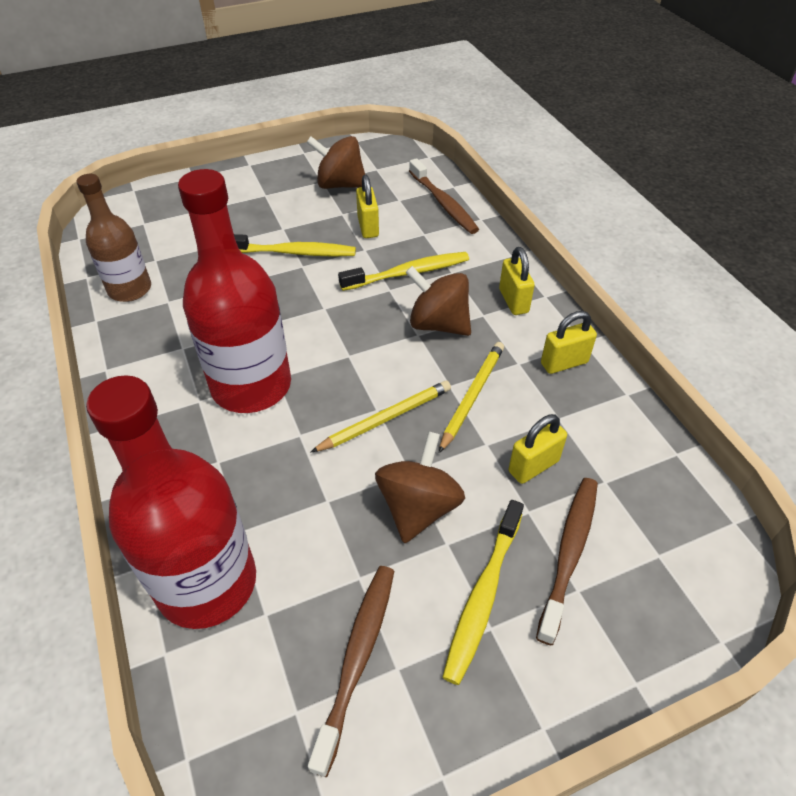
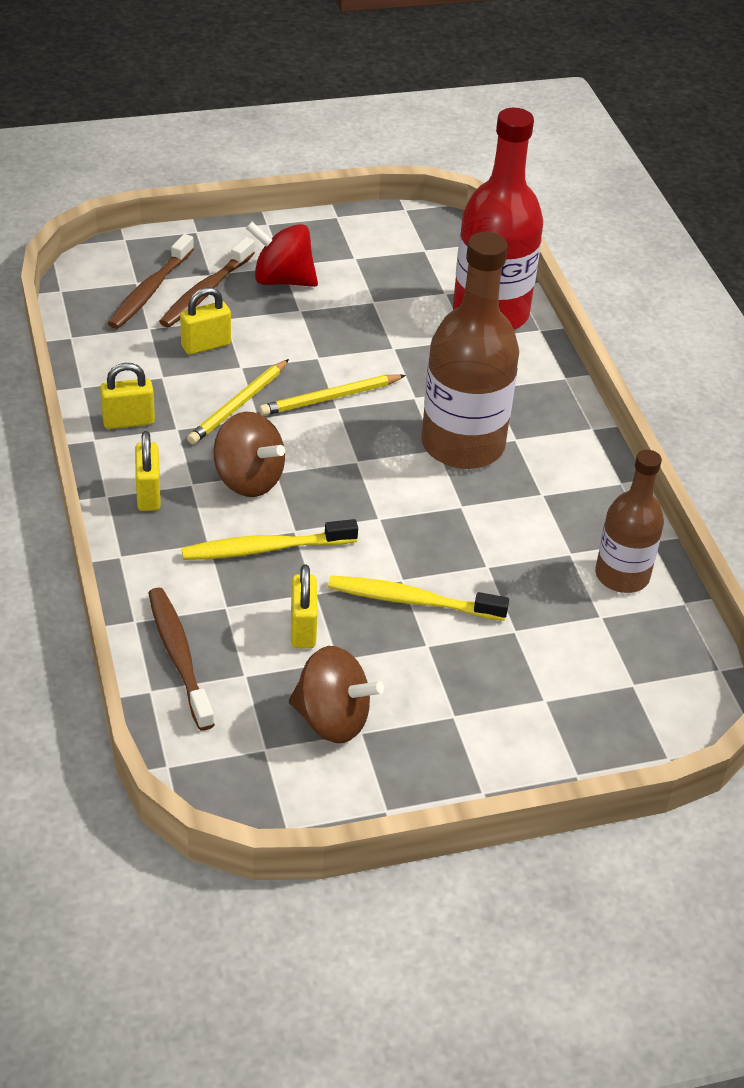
camera: 175 degrees left, 5 degrees down
(251, 386) = (463, 445): red bottle -> brown bottle
(357, 659) = (381, 264): brown toothbrush -> brown toothbrush (150, 290)
(418, 507) = (316, 333): brown spinning top -> none
(483, 596) = (282, 280): yellow toothbrush -> red spinning top

